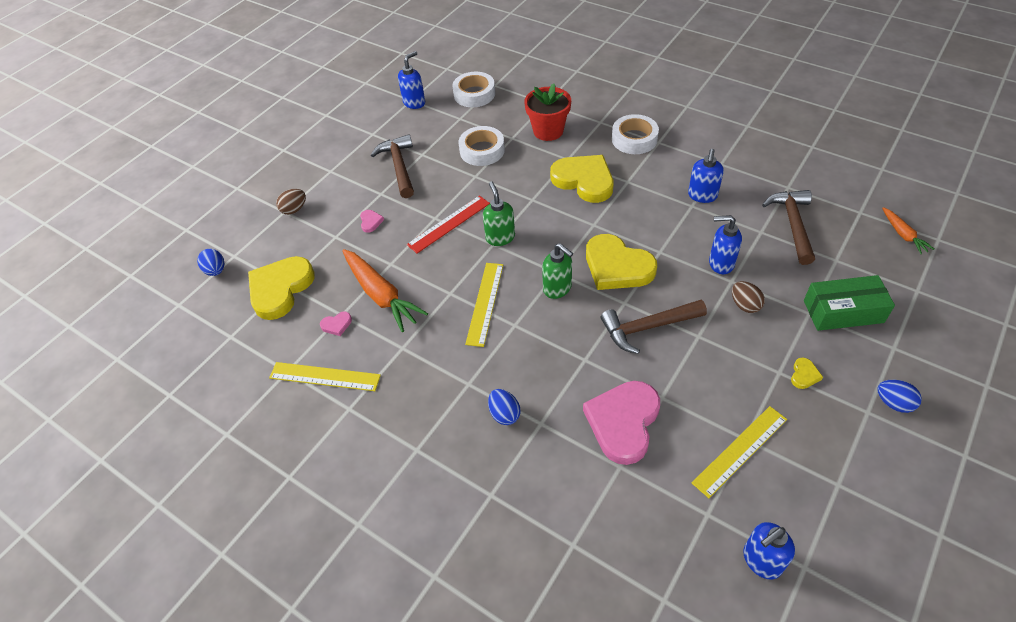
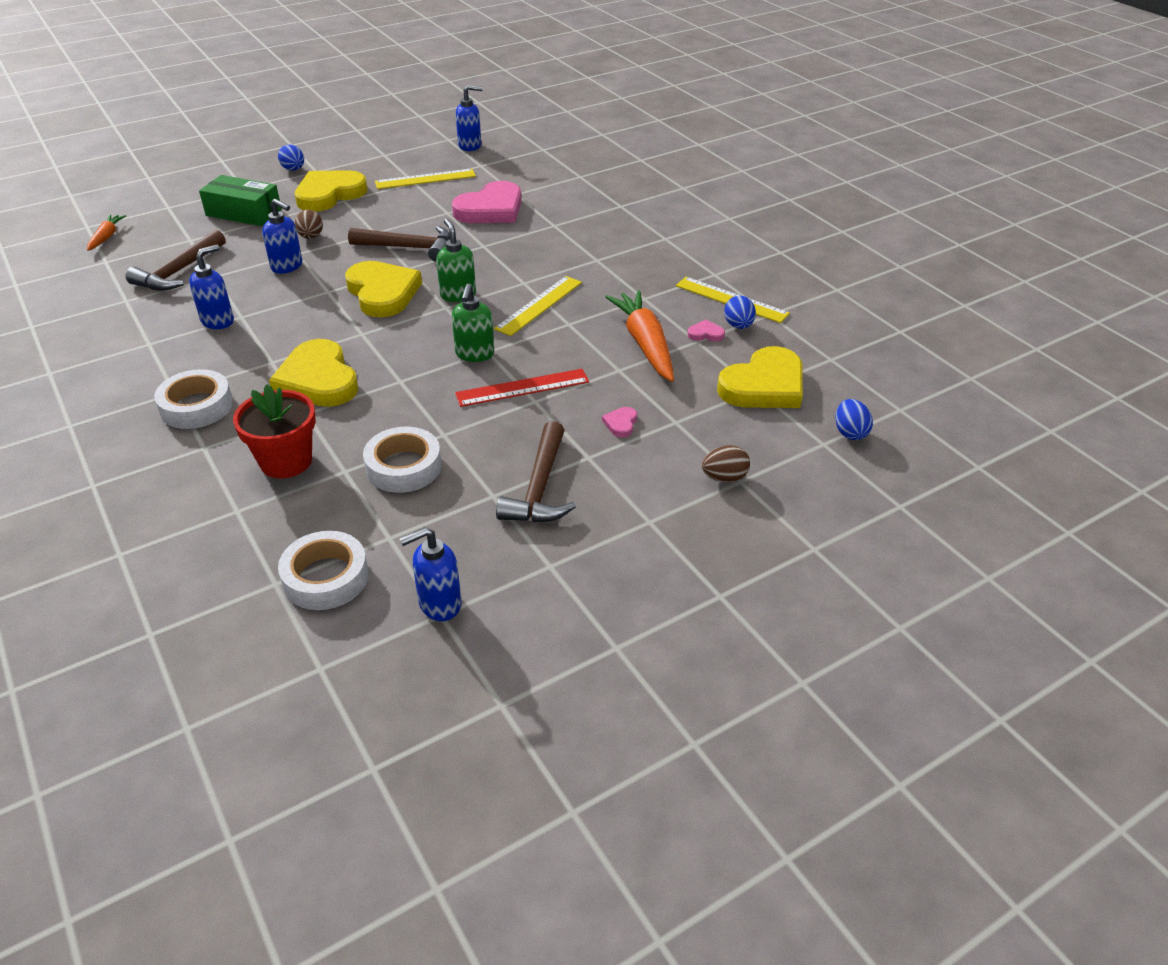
camera: 160 degrees left, 10 degrees down
(504, 414) = (579, 236): blue egg -> blue egg (738, 325)
(804, 375) = (329, 194): yellow heart -> yellow heart, size x2.49

